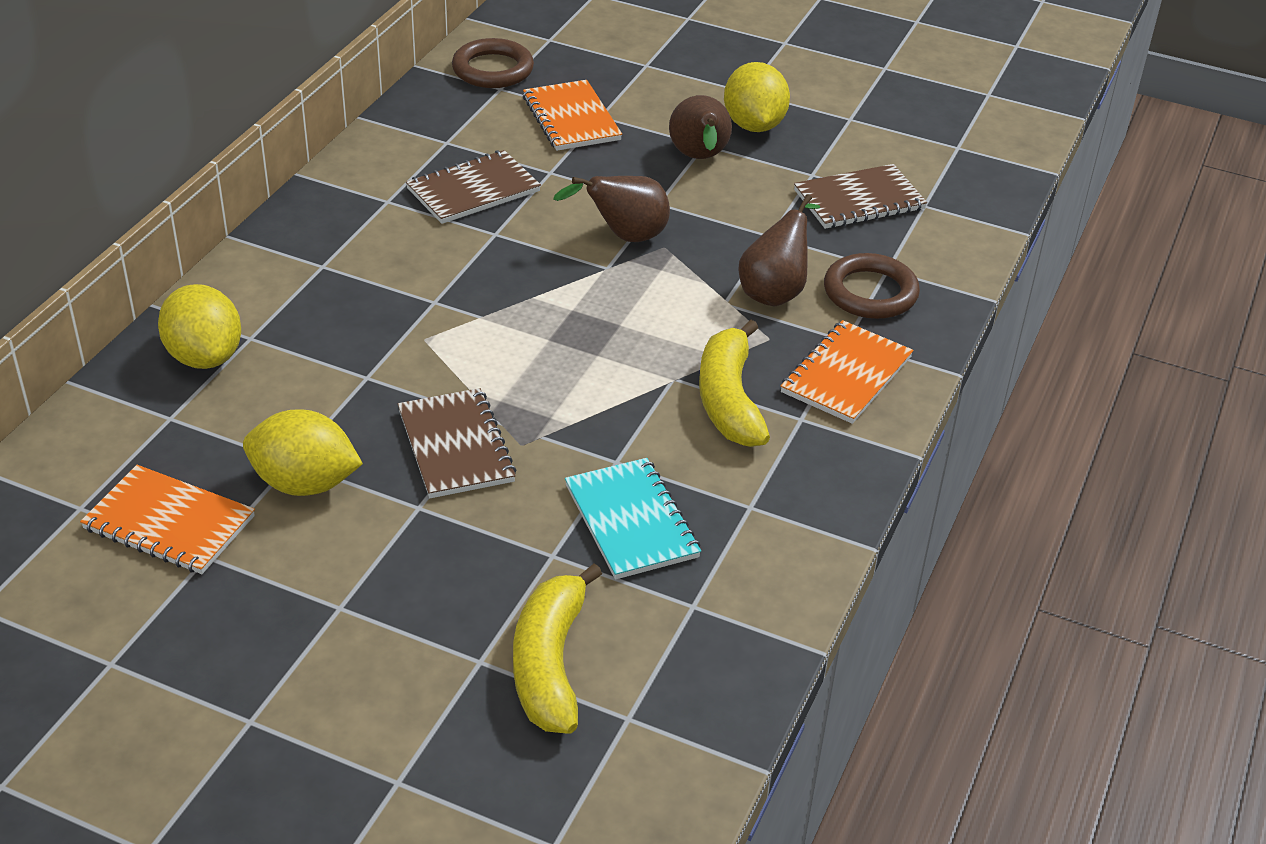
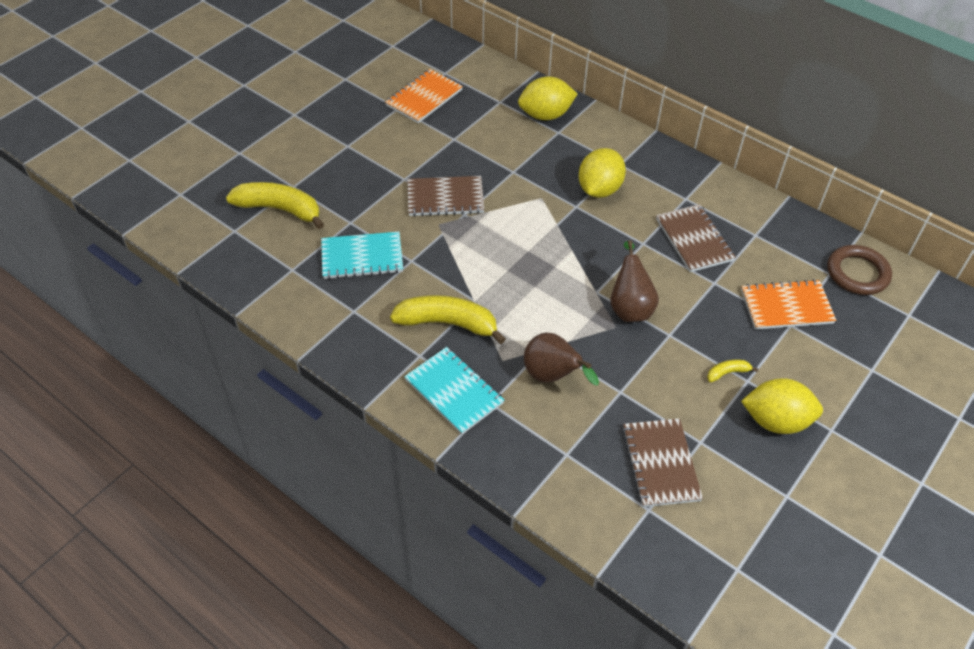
camera: 105 degrees right, 10 degrees up
(305, 483) = (435, 142): yellow lemon -> yellow lemon (599, 189)
(699, 158) = (727, 373): brown pear -> yellow banana
(846, 375) = (454, 392): orange notebook -> turquoise notebook
(870, 292) = (540, 434): brown ring -> none

